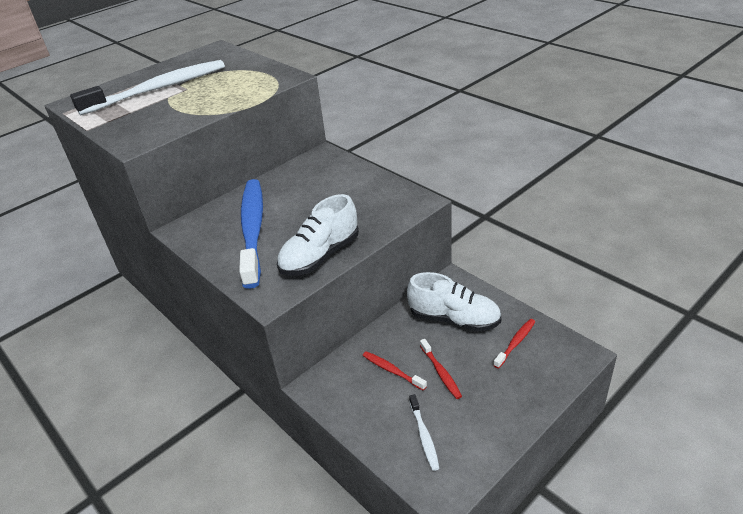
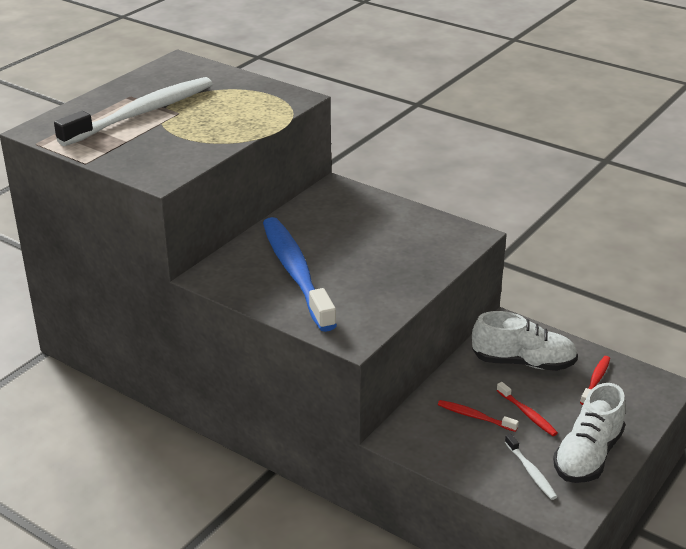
camera: 15 degrees left, 5 degrees down
(320, 256) = (388, 295): white shoe -> white shoe (587, 455)

